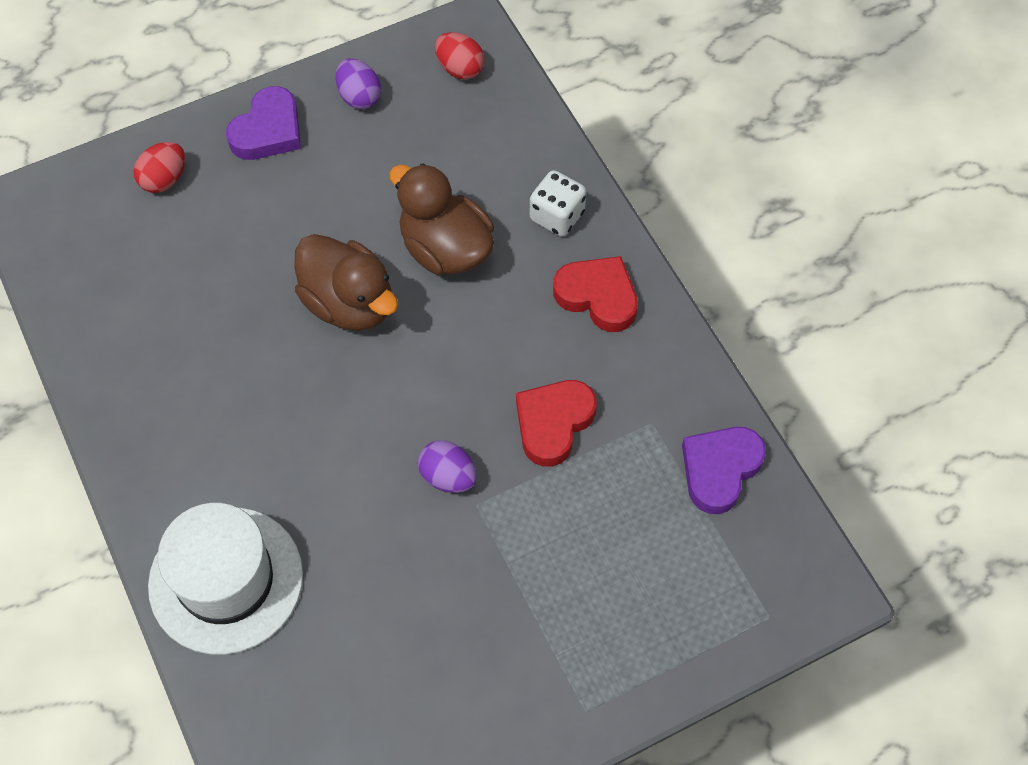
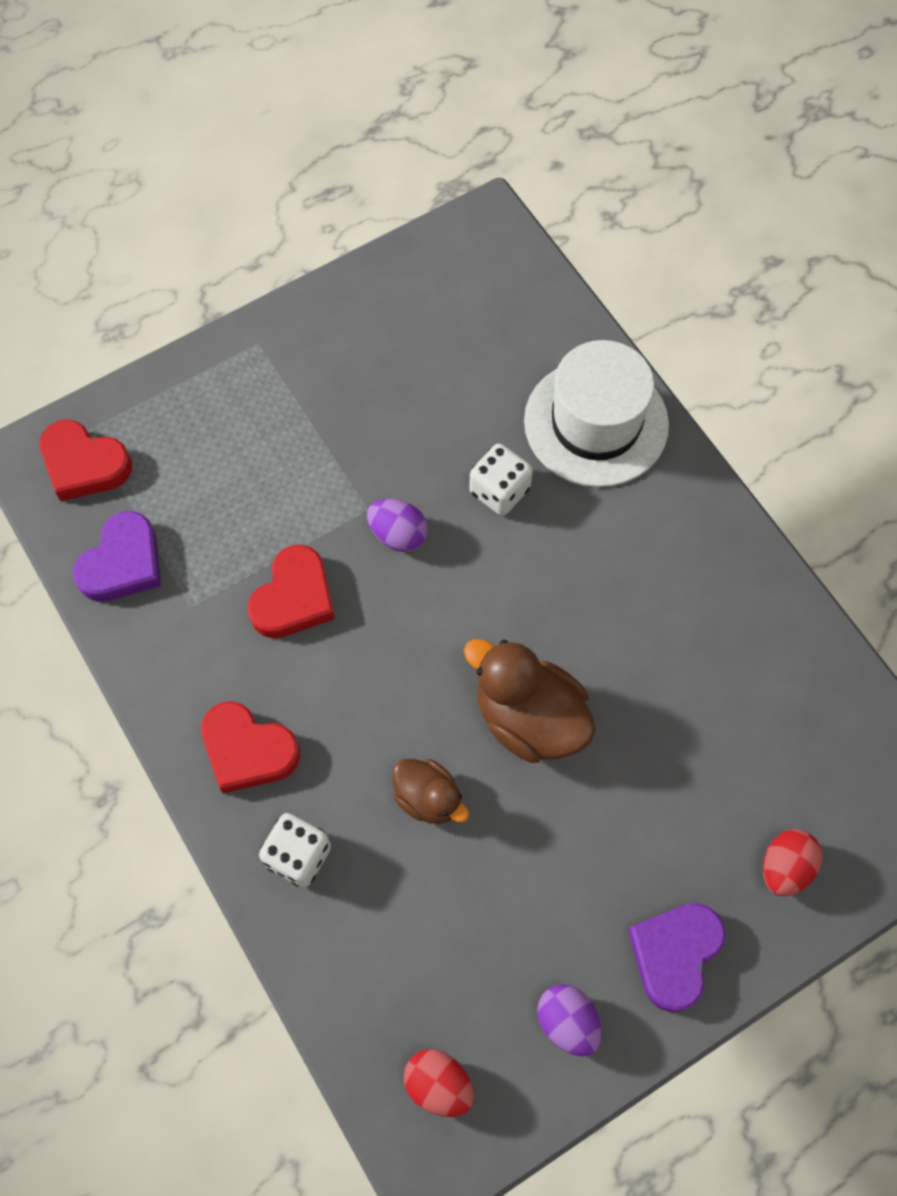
camera: 175 degrees right, 5 degrees up
(340, 513) = (499, 491): none -> white dice
(445, 249) = (428, 798): brown duck -> brown duck, size x0.59
(768, 577) = (84, 464): none -> red heart

